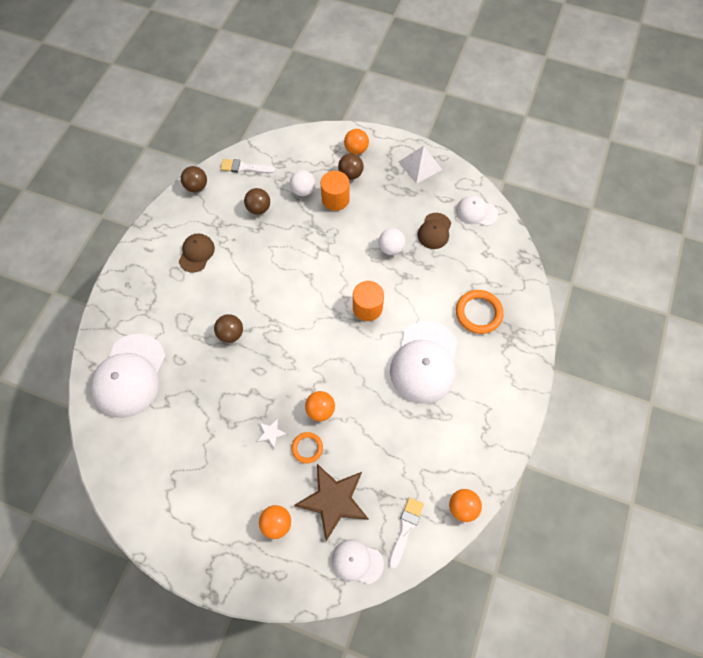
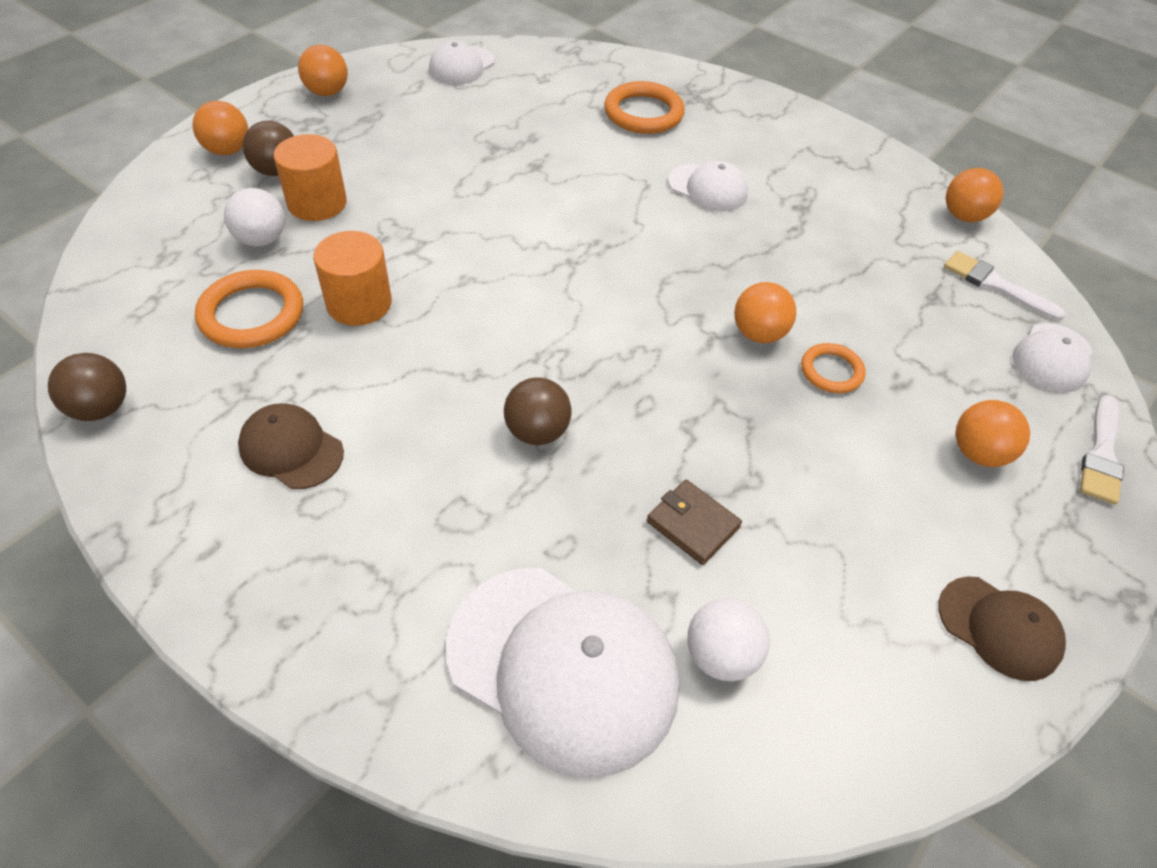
camera: 75 degrees left, 15 degrees down
(202, 405) = (693, 524): none -> brown wallet
(244, 167) = (124, 312): white brush -> white brush (1101, 454)
(259, 208) = (252, 314): brown ball -> orange ring
(271, 433) = (789, 418): white star -> none
(333, 500) = (939, 360): brown star -> none
(367, 307) = (574, 223): orange cylinder -> orange cylinder (359, 303)
(391, 248) = (471, 166): white ball -> white ball (721, 655)
(420, 165) = (327, 92): white pyramid -> orange ball
(424, 362) = (708, 188): white cap -> white cap, size x0.53
(434, 231) = (468, 113): brown cap -> brown cap (999, 628)

